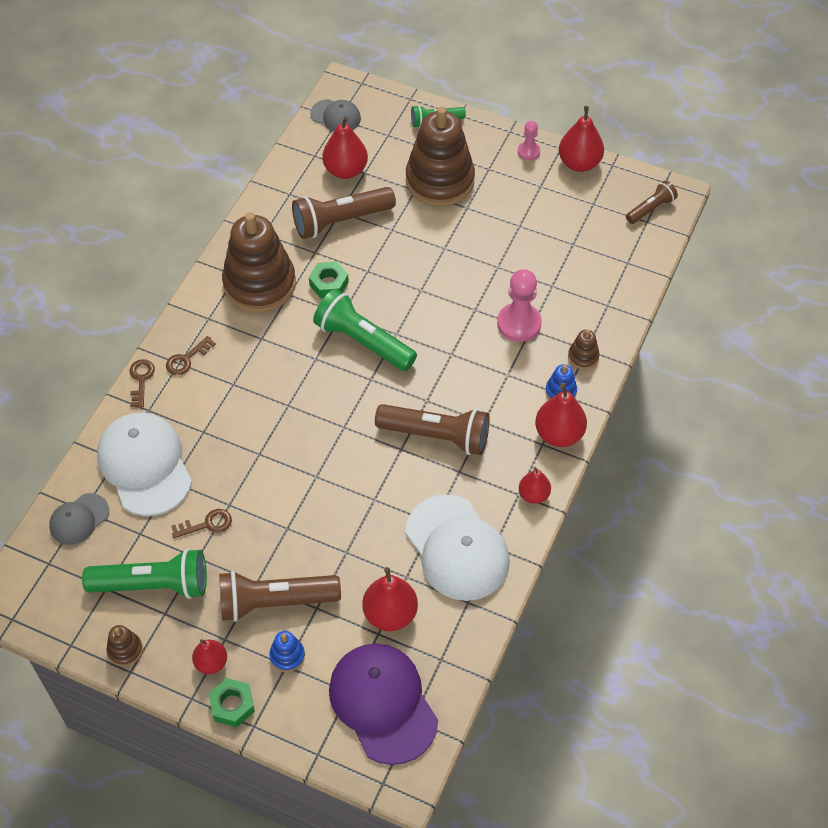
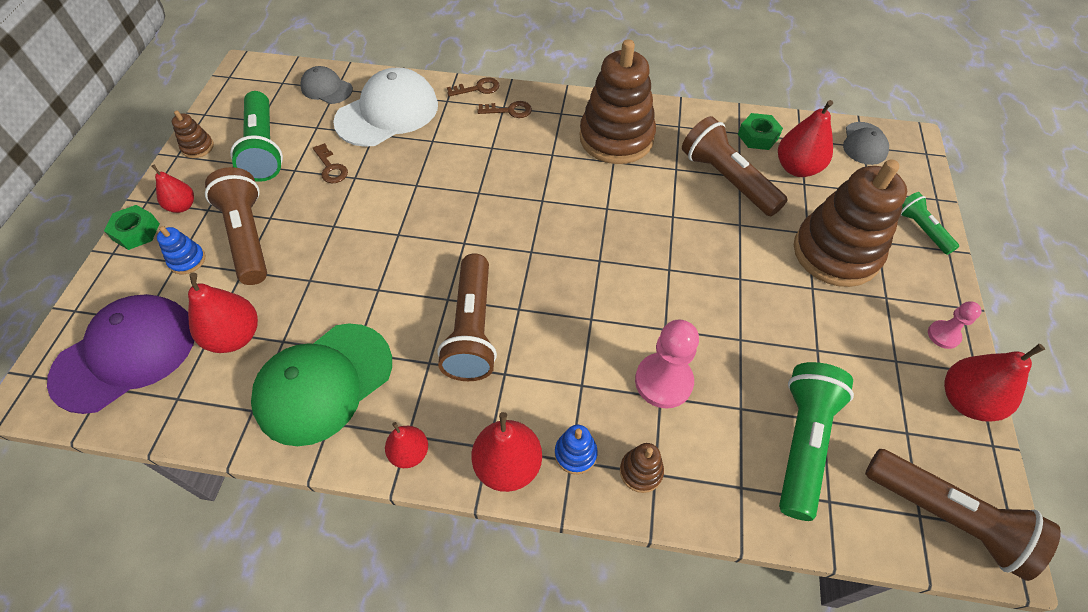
camera: 75 degrees right, 0 degrees up
(186, 359) = (509, 110): brown key -> brown key turned 150 degrees clockwise
(329, 283) = (641, 189): green nut -> green nut (758, 136)
(363, 341) = (578, 234): green flashlight -> green flashlight (802, 443)
(457, 548) = (323, 383): white cap -> green cap
(651, 209) = (946, 517): brown flashlight -> brown flashlight, size x1.80

